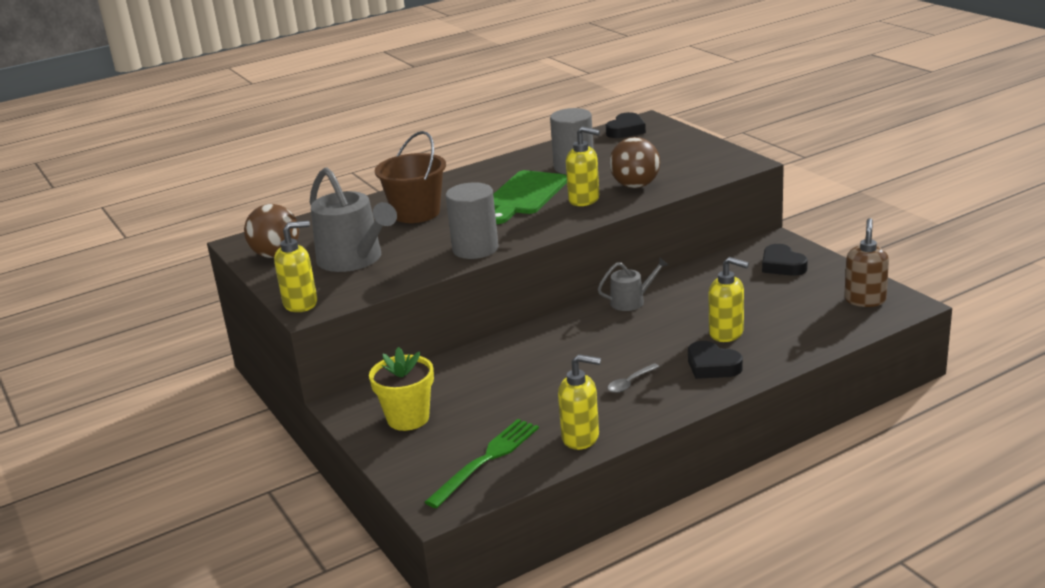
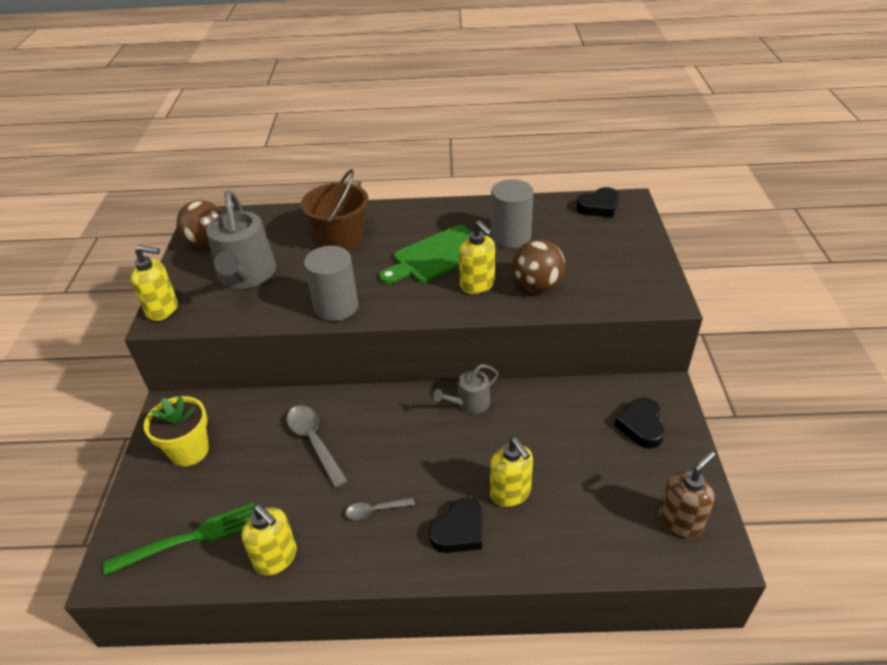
camera: 30 degrees right, 15 degrees up
(523, 370) = (314, 442): none -> grey spoon
(631, 301) = (469, 403): grey watering can -> grey watering can turned 135 degrees clockwise
(712, 366) = (459, 531): black heart -> black heart turned 120 degrees counterclockwise

